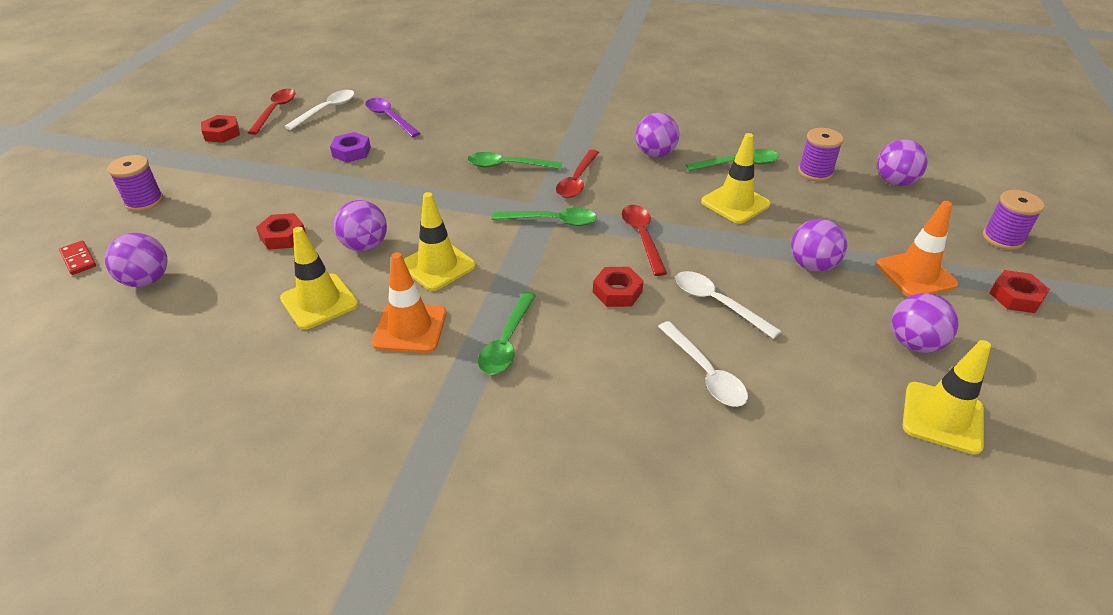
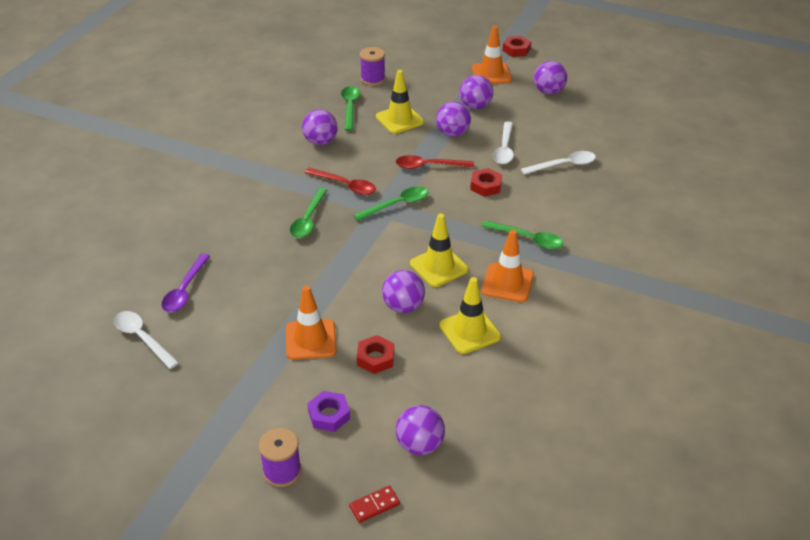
camera: 80 degrees left, 0 degrees up
(222, 133) = (156, 424): red nut -> none
(275, 111) = (122, 381): red spoon -> none
(316, 193) = (311, 340): none -> orange traffic cone
(351, 152) = (243, 317): purple nut -> purple nut (329, 415)
(389, 118) = (185, 290): purple spoon -> purple spoon turned 45 degrees counterclockwise
(552, 221) = (397, 205): green spoon -> green spoon turned 45 degrees clockwise
(717, 303) = (504, 149): white spoon -> white spoon turned 45 degrees counterclockwise
(894, 182) = (395, 53): purple ball -> purple ball (452, 133)
(942, 417) = (601, 99): yellow traffic cone -> none
(1002, 238) = (464, 36): purple spool -> none

